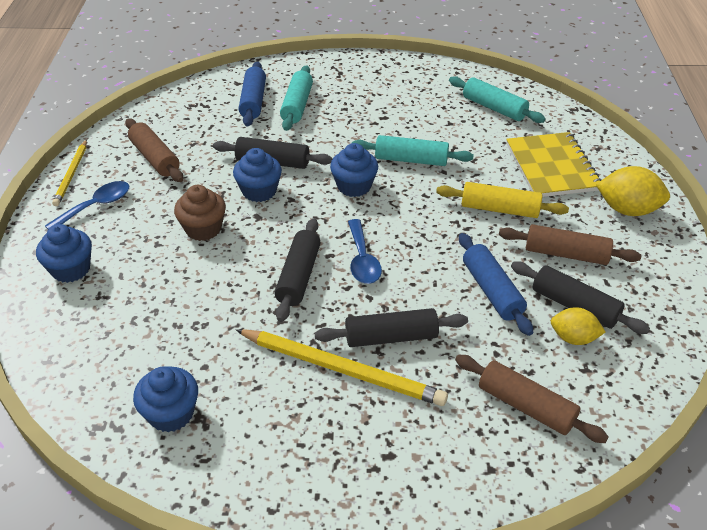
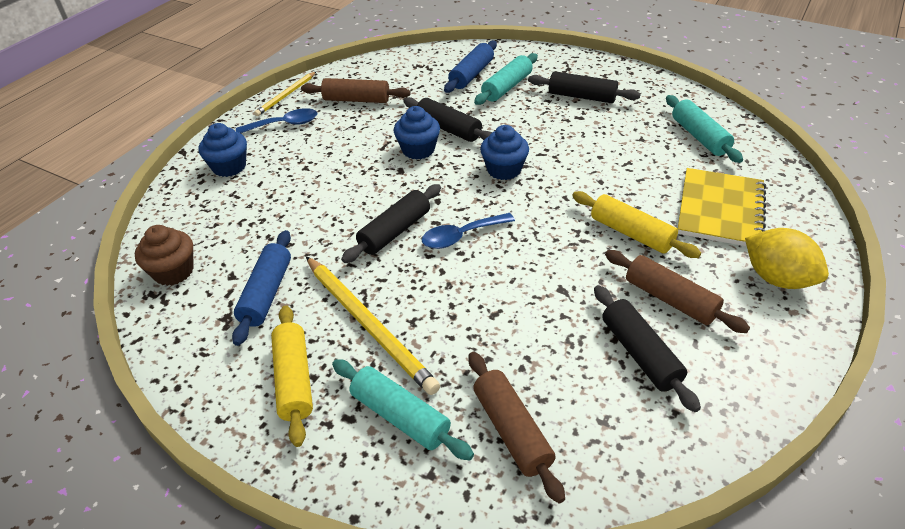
camera: 30 degrees right, 0 degrees up
(155, 158) = (356, 100): brown rolling pin -> brown rolling pin turned 75 degrees counterclockwise
(171, 413) = (209, 305): blue cupcake -> none
(203, 229) = (349, 167): brown cupcake -> brown cupcake (173, 271)
(313, 445) = (294, 380): none -> yellow rolling pin
(362, 260) = (461, 236): blue spoon -> blue spoon turned 45 degrees clockwise
(391, 337) = (433, 313): black rolling pin -> black rolling pin (582, 96)
(411, 160) = (576, 162): turquoise rolling pin -> turquoise rolling pin (400, 416)
(491, 291) = (562, 307): blue rolling pin -> blue rolling pin (266, 293)
(573, 338) = (614, 385): yellow lemon -> none

